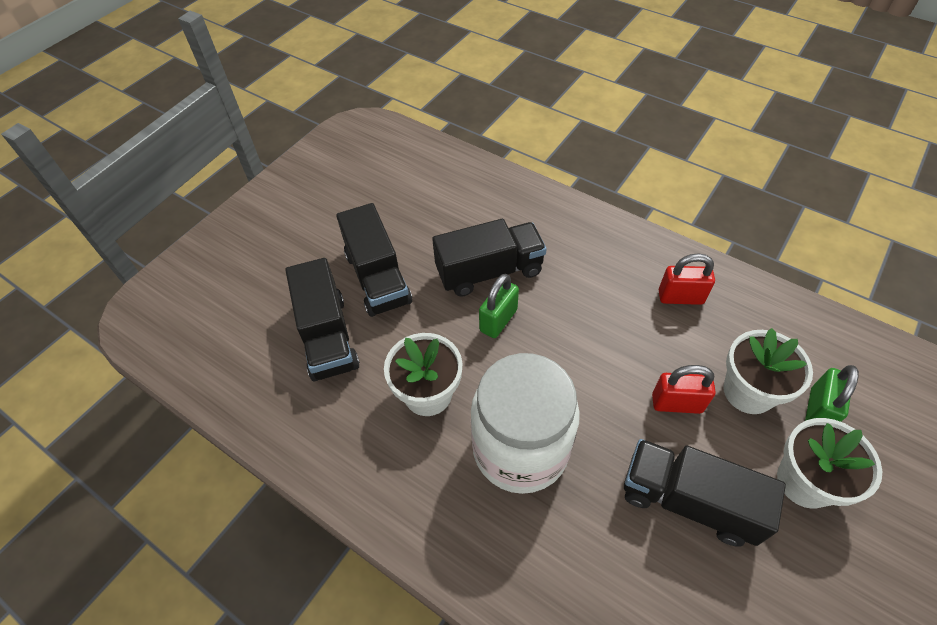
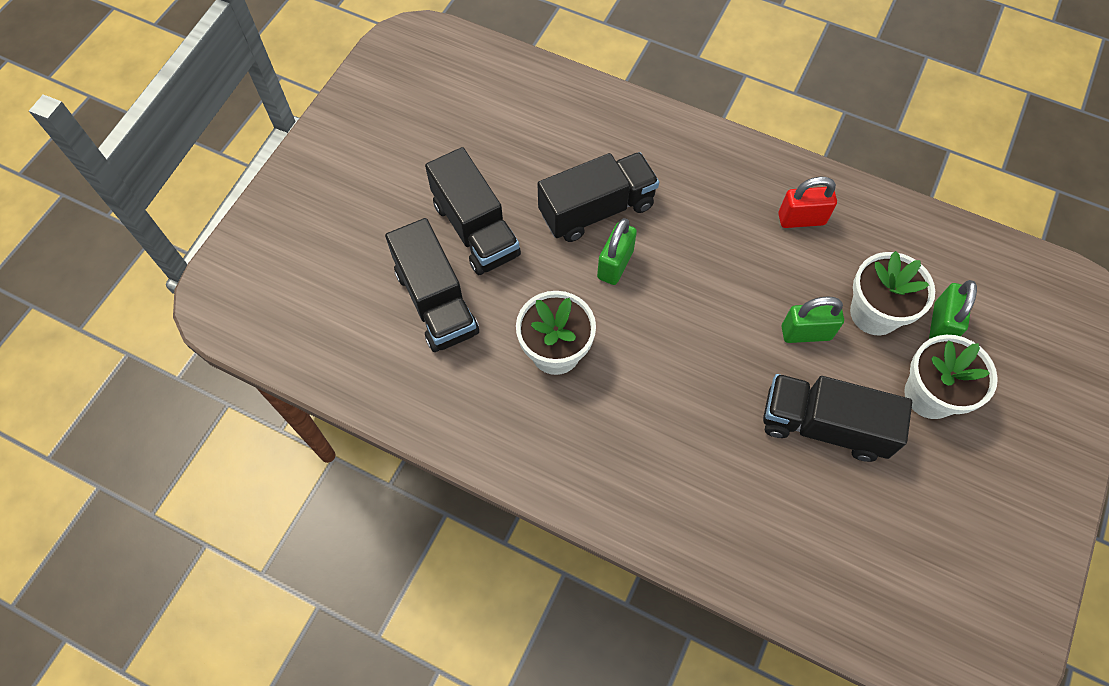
camera: 10 degrees left, 10 degrees up
(520, 449) = (658, 396): white jar -> none
(676, 403) = (806, 333): red padlock -> green padlock

